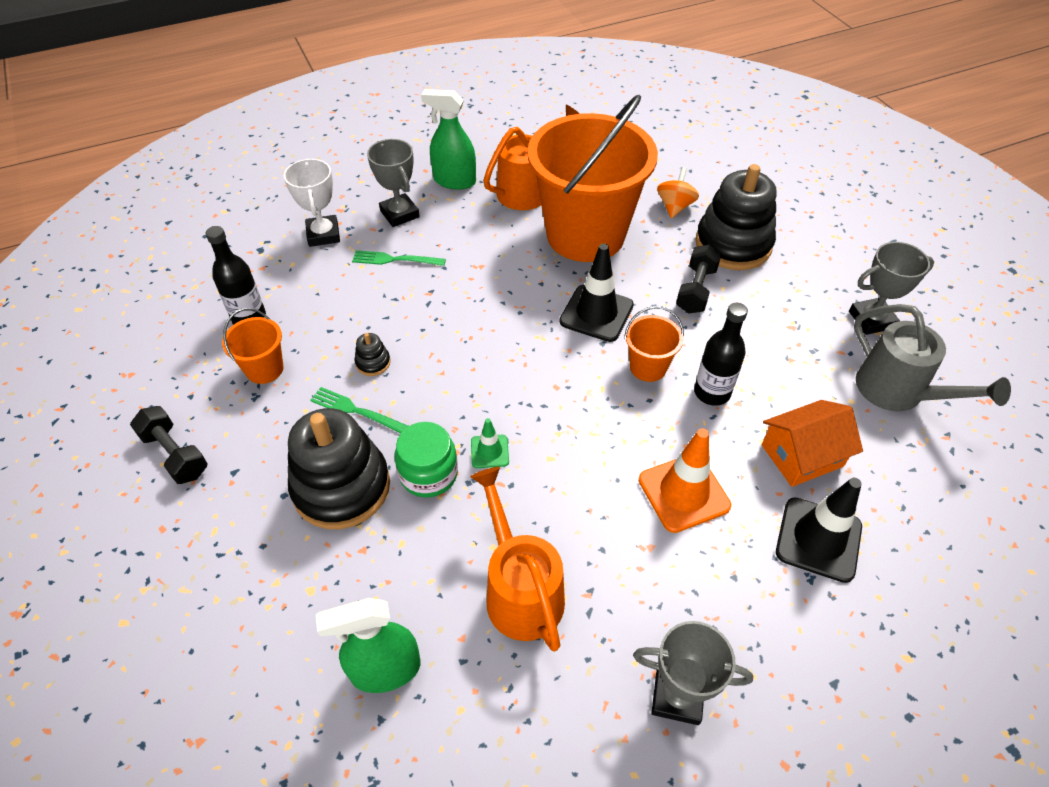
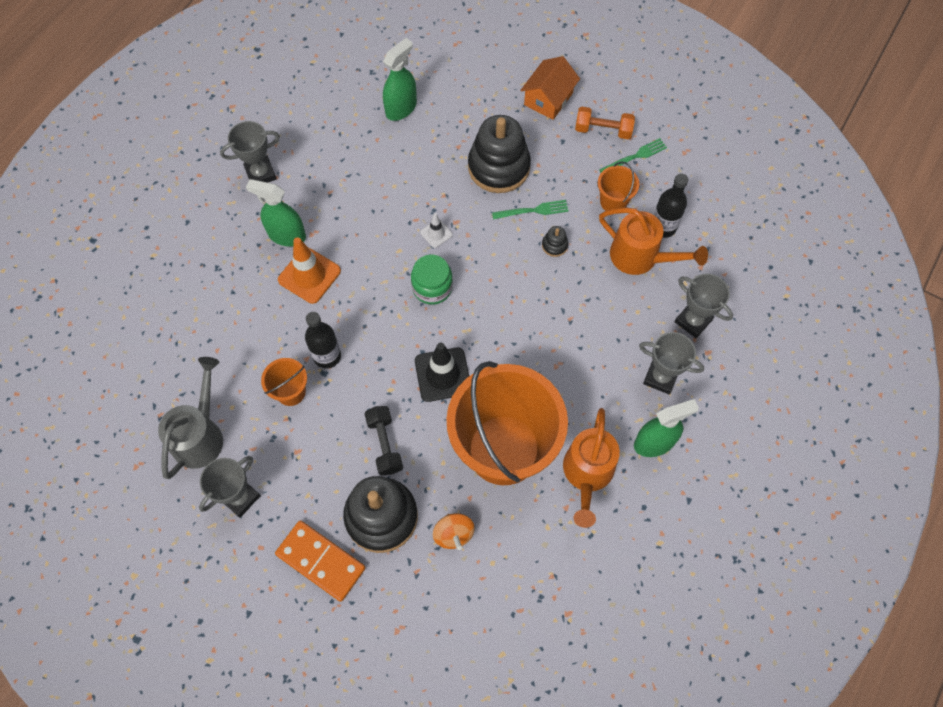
camera: 145 degrees right, 15 degrees up
(175, 454) = (603, 130): black dumbbell -> orange dumbbell
(323, 234) = (693, 321): white trophy -> grey trophy
(394, 259) = (621, 331): green fork -> green fork (635, 156)
(428, 474) = (459, 201): green jar -> green jar (432, 287)
(489, 451) = (436, 233): green traffic cone -> white traffic cone
(519, 589) = (365, 174): orange watering can -> orange watering can (641, 257)
(648, 367) = (380, 350): orange bucket -> orange bucket (291, 392)
(686, 566) = (286, 235): none -> green spray bottle
(802, 456) = (249, 343): orange house -> orange house (548, 99)
(808, 242) = (320, 561): none -> orange domino
(818, 539) = (220, 292): black traffic cone -> none
(899, 392) = (201, 434): grey watering can -> grey watering can turned 90 degrees clockwise

